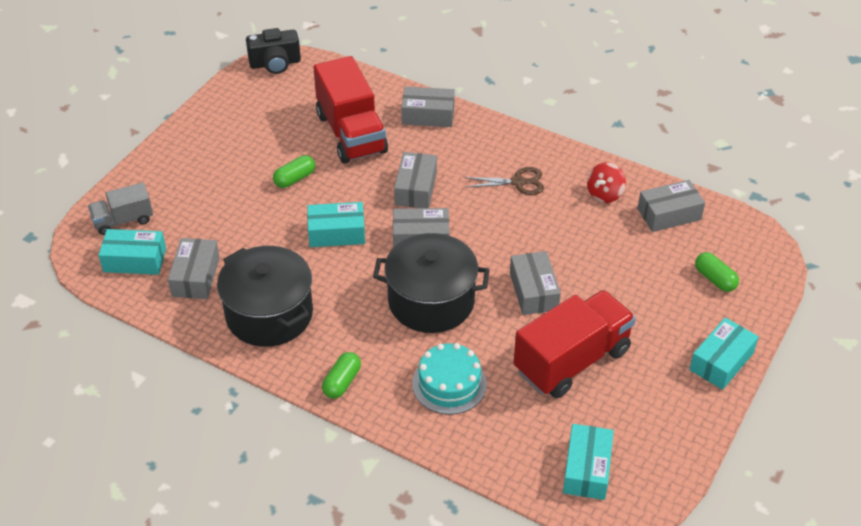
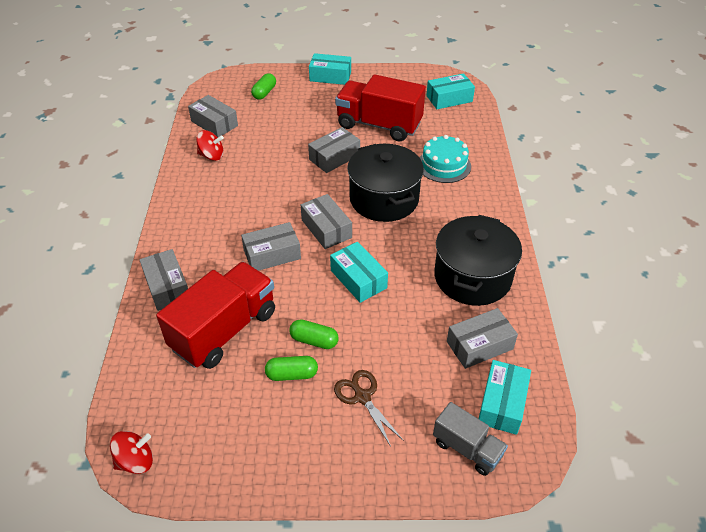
camera: 120 degrees left, 0 degrees up
(135, 260) = (502, 403): turquoise box -> turquoise box turned 45 degrees clockwise
(275, 63) = (136, 461): black camera -> red spinning top
(342, 382) = (490, 211): green capsule -> green capsule (292, 374)
(518, 182) = (226, 200): brown scissors -> brown scissors (362, 397)

